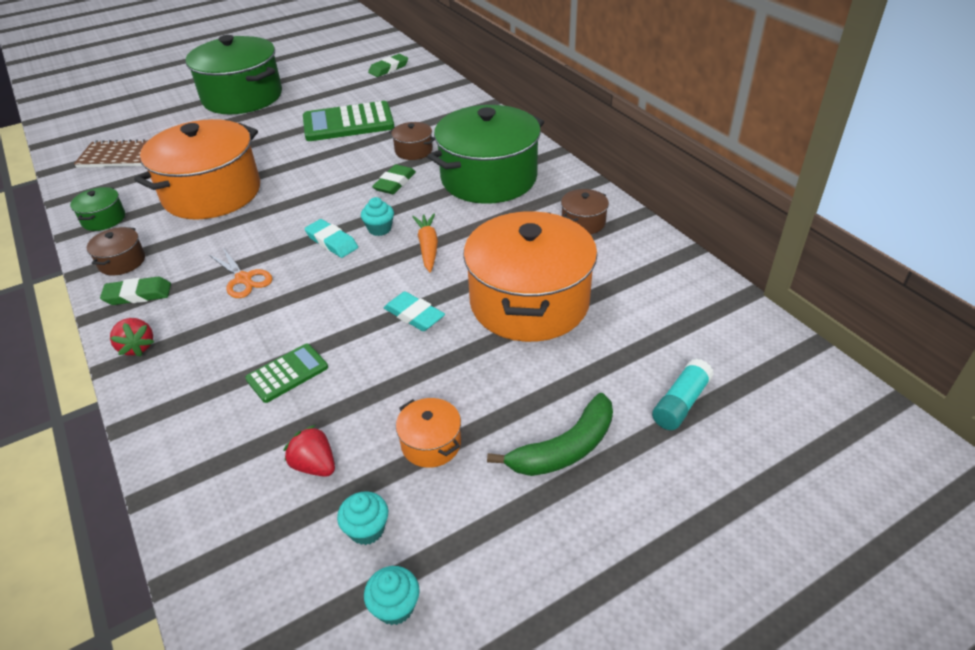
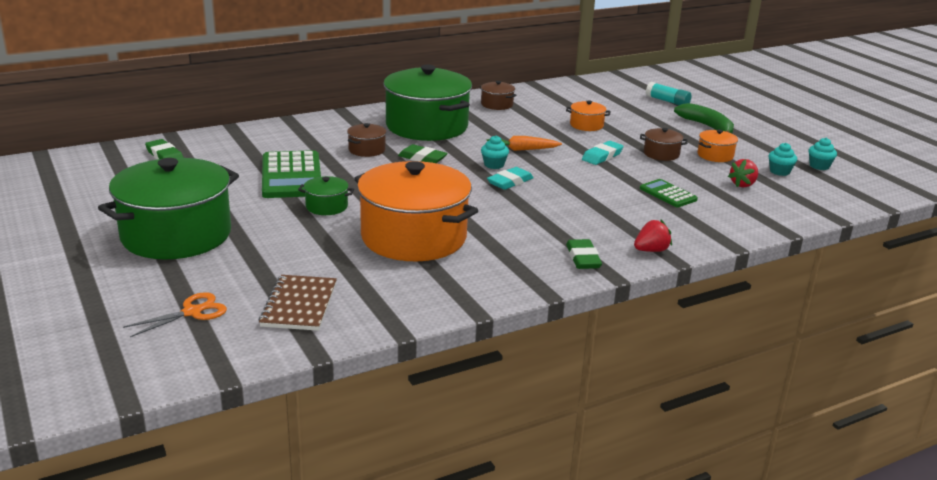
camera: 90 degrees left, 15 degrees down
(103, 219) = (450, 293): green pot -> green pot (326, 206)
(122, 262) = (531, 272): brown pot -> brown pot (661, 154)
(243, 279) = (560, 214): orange scissors -> orange scissors (192, 312)
(529, 302) = (586, 125): orange pot -> orange pot, size x0.42

